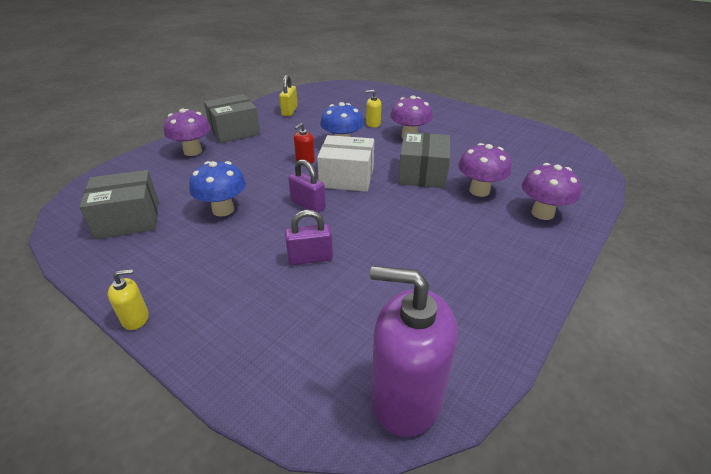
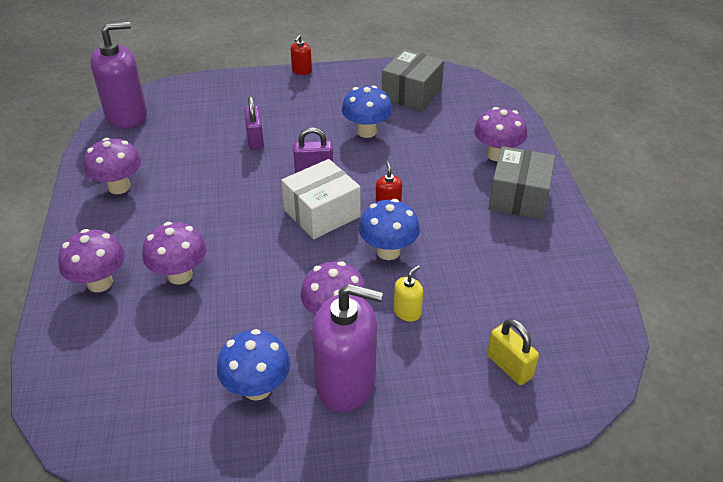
camera: 135 degrees right, 5 degrees up
(135, 318) = (301, 71): yellow soap dispenser -> red soap dispenser
(289, 111) = (535, 265): yellow padlock -> yellow padlock (509, 366)
(310, 258) = (255, 139): purple padlock -> purple padlock turned 45 degrees counterclockwise
(422, 174) = (256, 263): grey box -> none
(434, 119) = (346, 383): none -> purple soap dispenser
(477, 133) = (257, 388): none -> blue mushroom
(484, 285) = (119, 187): none -> purple mushroom

